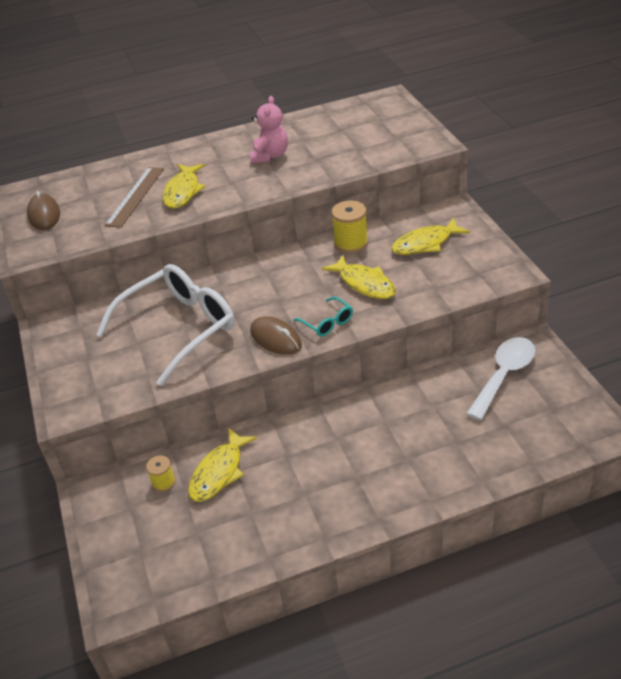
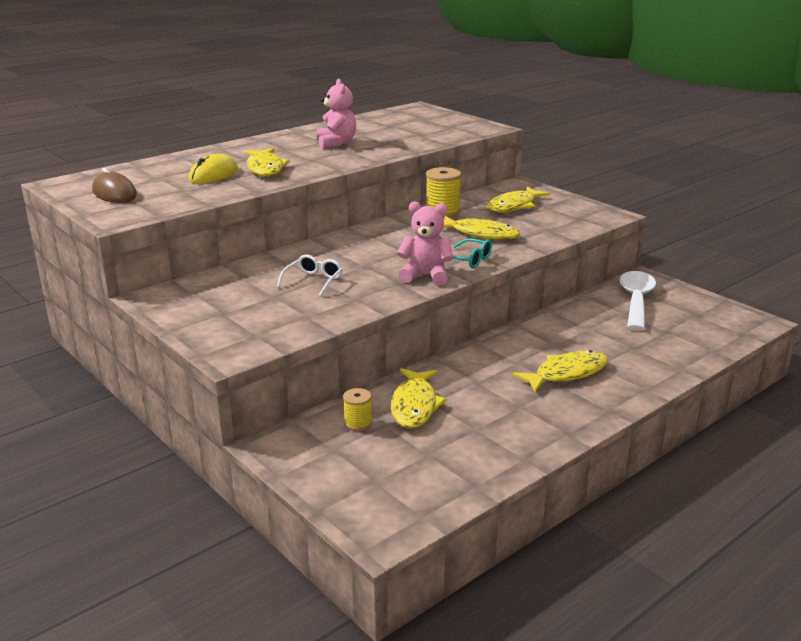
camera: 25 degrees left, 15 degrees down
(135, 196) = (213, 175): brown ruler -> yellow mouse
(179, 328) = (313, 281): white glasses -> white glasses, size x0.42
(276, 338) = (425, 276): brown mouse -> pink teddy bear
(371, 462) = (566, 373): none -> yellow fish

